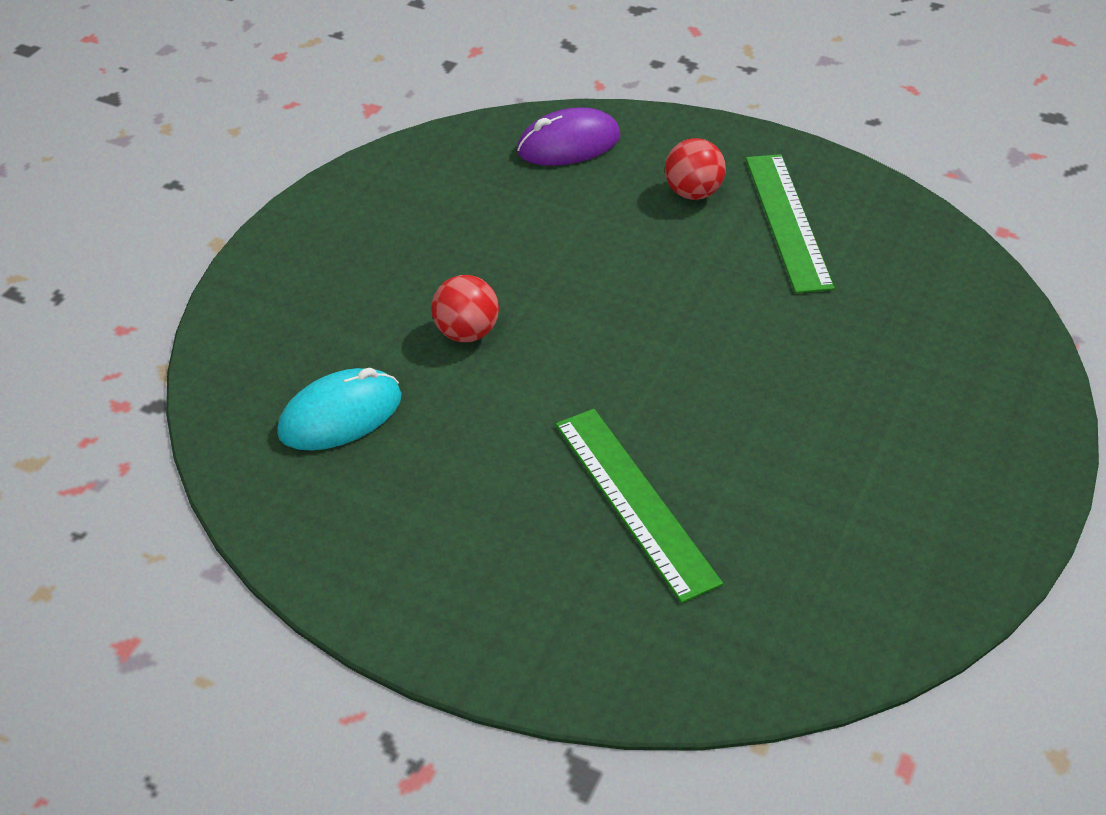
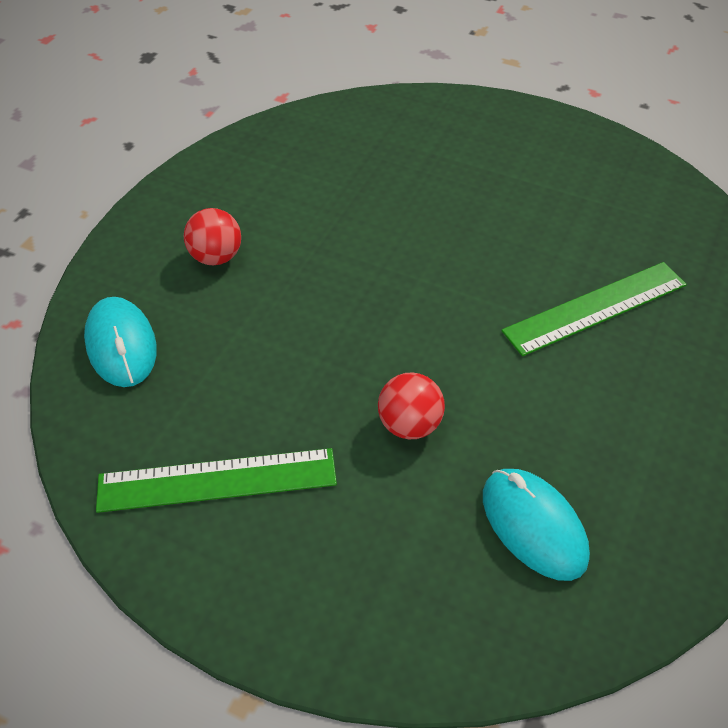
camera: 90 degrees left, 5 degrees up
(568, 144) = (121, 345): purple mouse -> turquoise mouse
(787, 221) = (263, 202): green ruler -> green ruler (217, 480)

